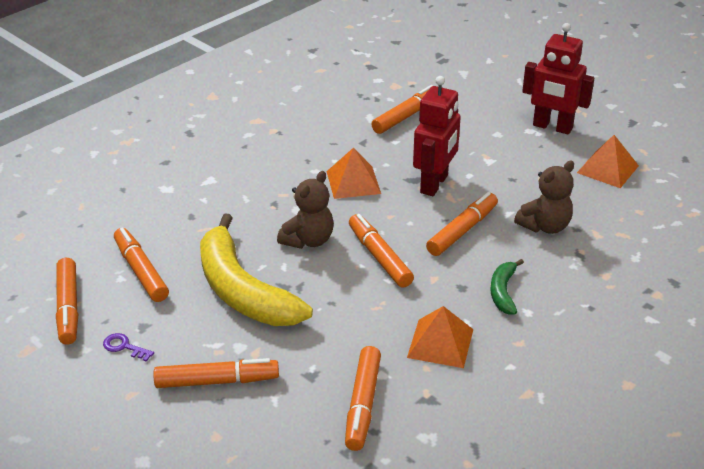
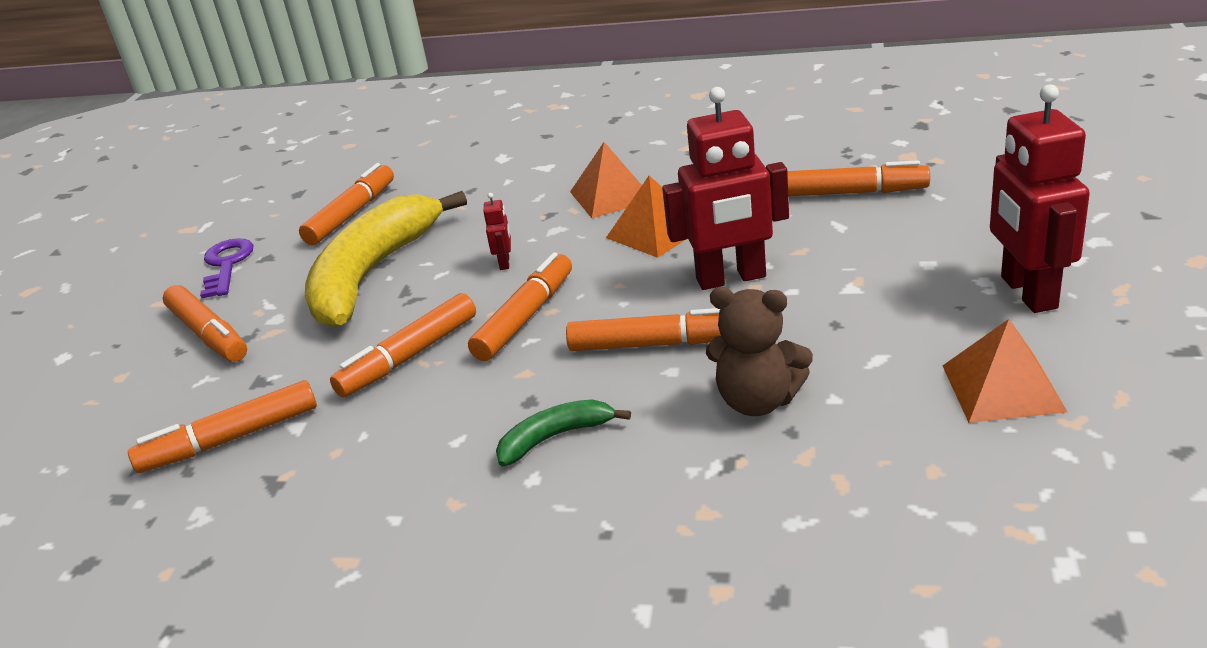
camera: 60 degrees right, 5 degrees down
(68, 307) = (264, 214): orange marker -> orange marker (409, 356)
(124, 347) = (227, 265): purple key -> purple key, size x1.64
(308, 240) = (505, 263): brown teddy bear -> red robot
(440, 343) = (394, 439): orange pyramid -> orange pyramid (611, 195)

